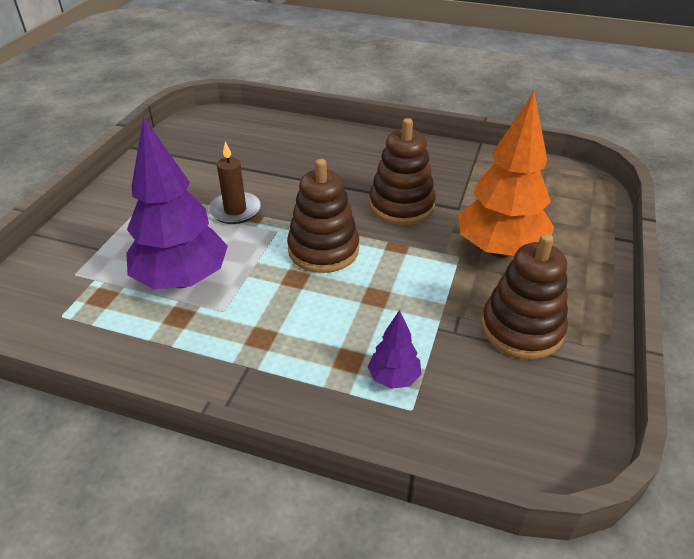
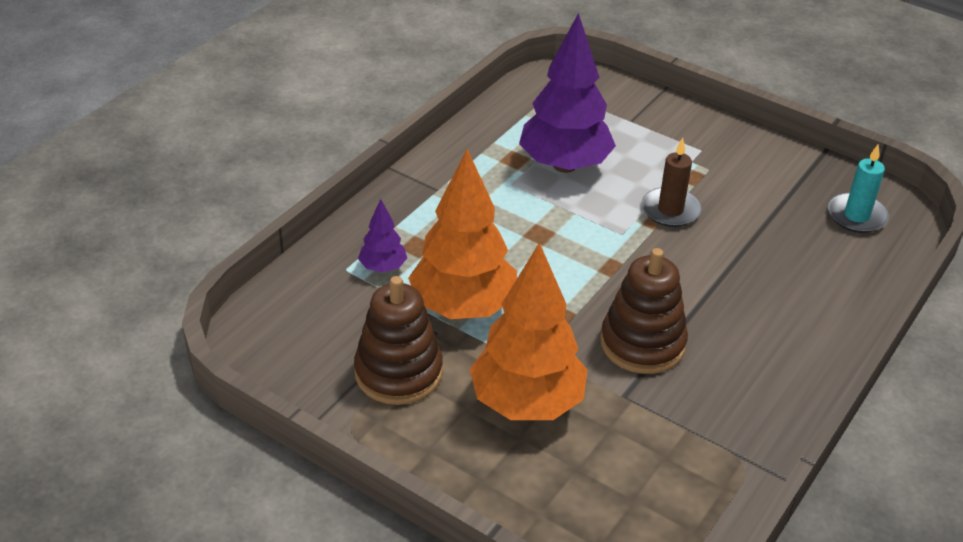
camera: 105 degrees right, 0 degrees up
(216, 132) = (856, 216): none -> turquoise candle
(323, 250) = (578, 261): brown stacking toy -> none
(418, 306) = (463, 307): none -> orange tree

